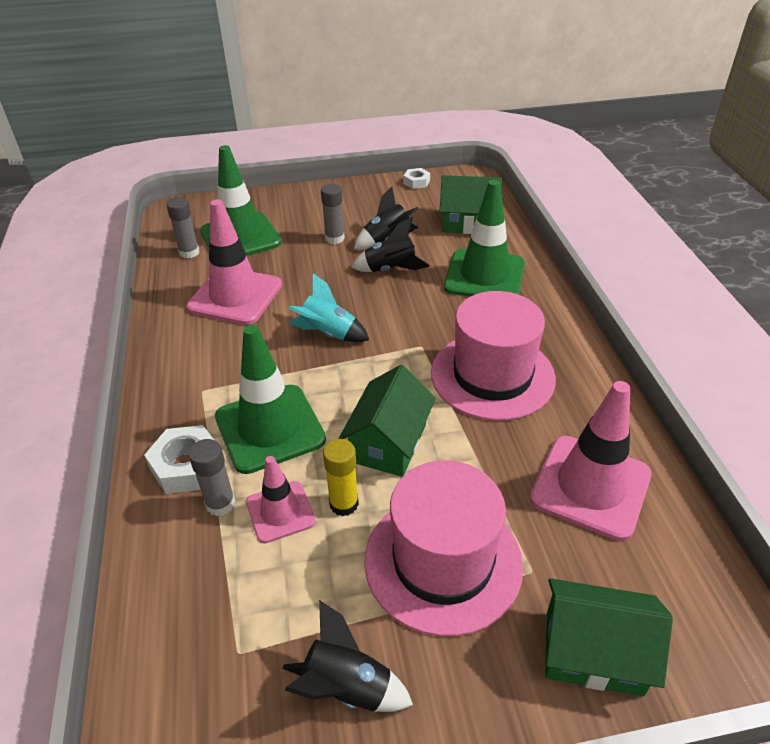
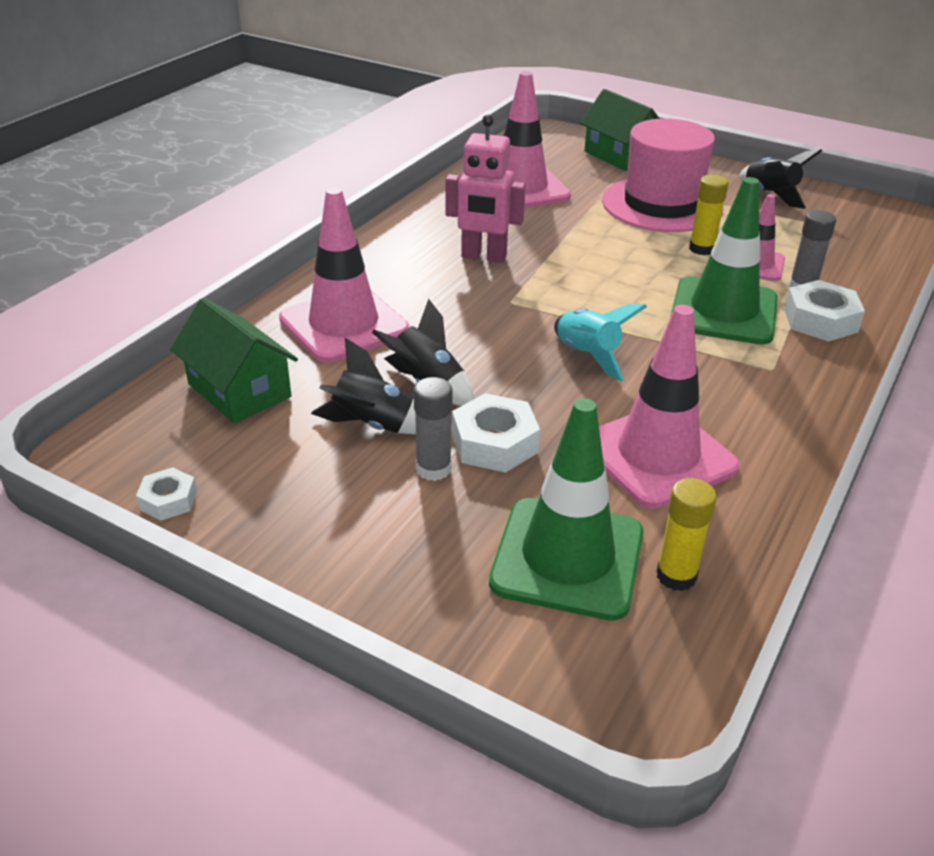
camera: 140 degrees left, 5 degrees down
(189, 252) = (676, 576): grey glue stick -> yellow glue stick
(321, 261) = (494, 443): none -> white nut
(389, 443) = (629, 261): green house -> none
(484, 276) = (344, 325): green traffic cone -> pink traffic cone
(492, 375) = (483, 257): pink hat -> pink robot

